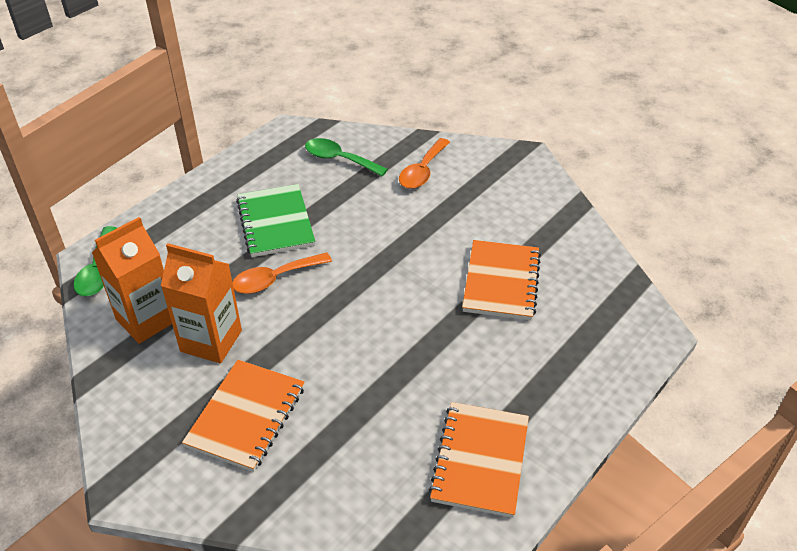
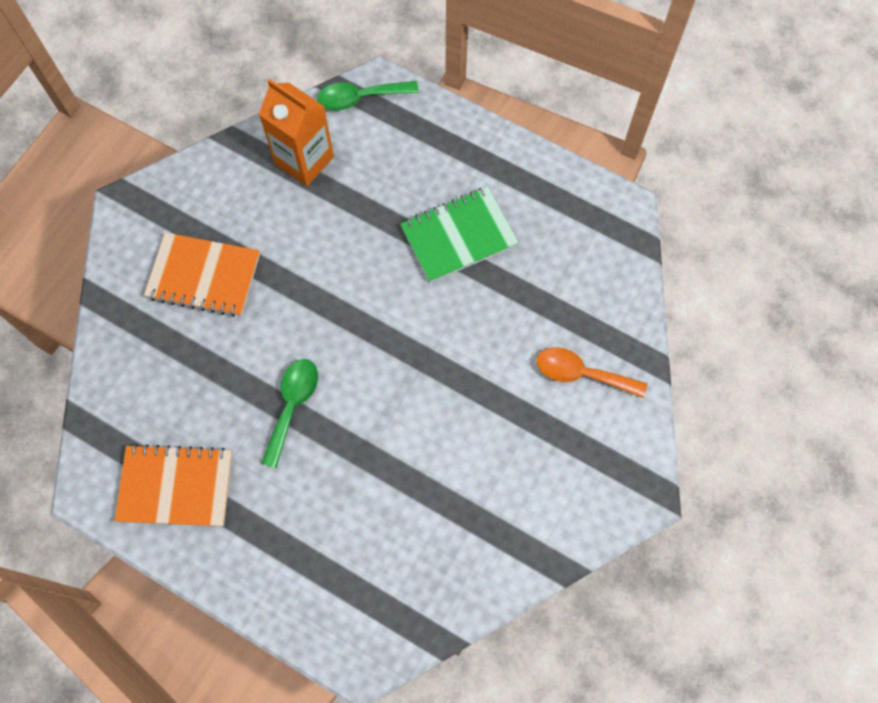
camera: 80 degrees right, 25 degrees up
(211, 341) = (286, 222): orange carton -> none
(275, 279) = (375, 257): orange spoon -> none
(339, 159) = (581, 276): green spoon -> green spoon (292, 405)
(501, 282) = (409, 485): orange notebook -> none

